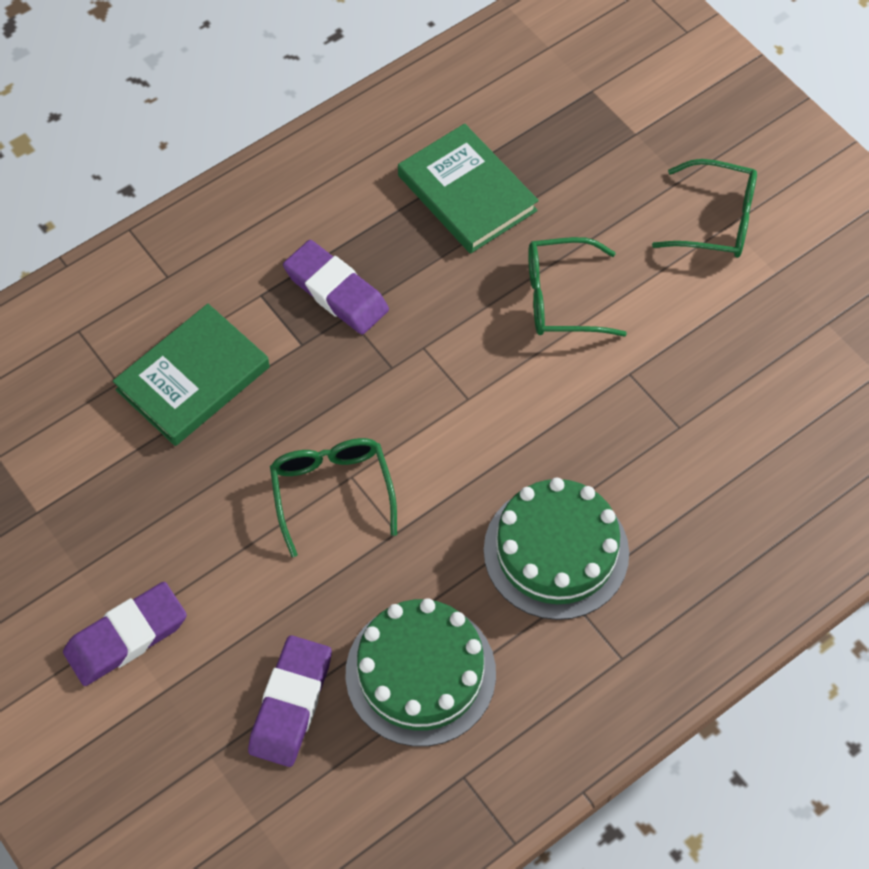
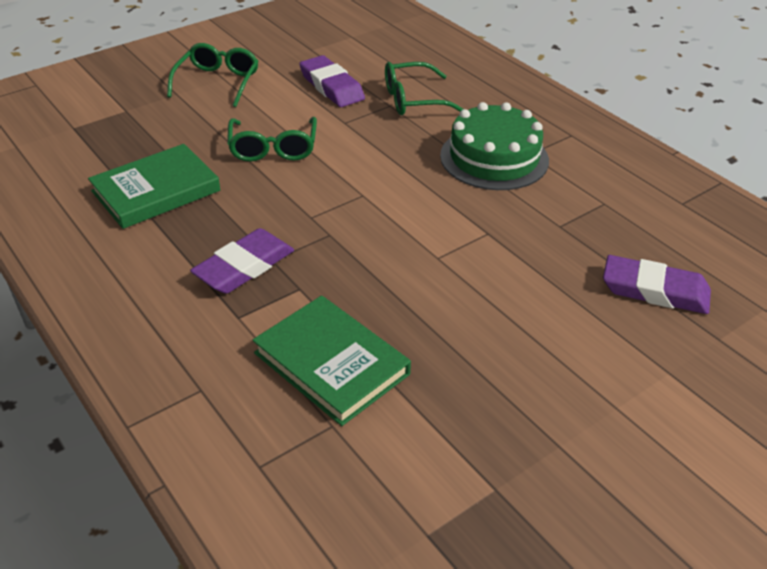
camera: 90 degrees left, 20 degrees down
(126, 637) = (623, 402): purple eraser -> purple eraser (331, 86)
(332, 491) = (453, 268): green glasses -> green glasses (413, 100)
(420, 673) = (607, 221): green cake -> none

